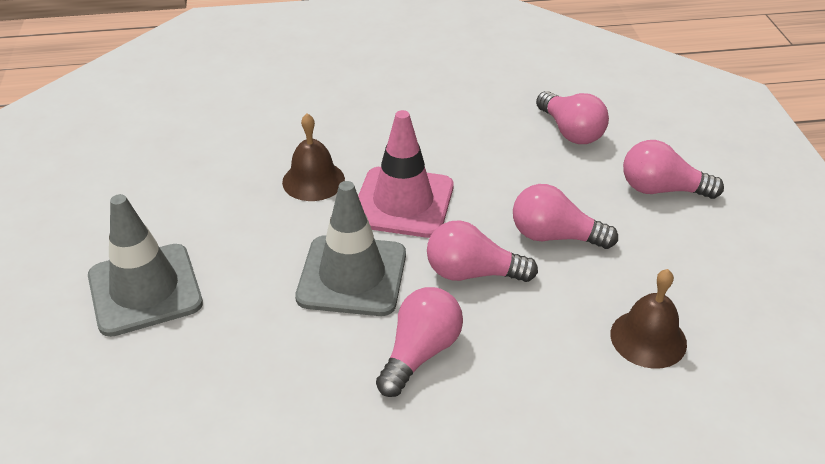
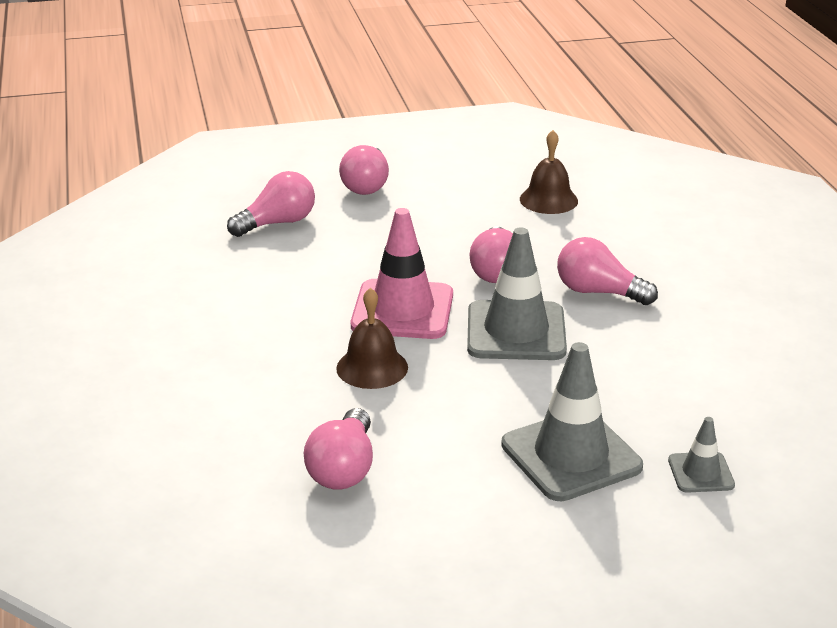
camera: 95 degrees left, 10 degrees down
(80, 378) = (701, 473): none -> grey traffic cone
(554, 236) = (439, 233): pink light bulb -> pink light bulb (343, 469)

